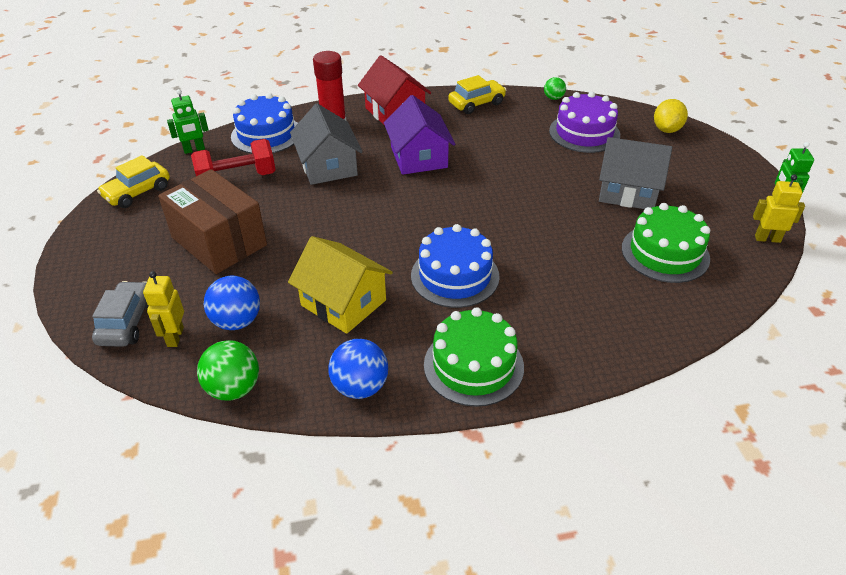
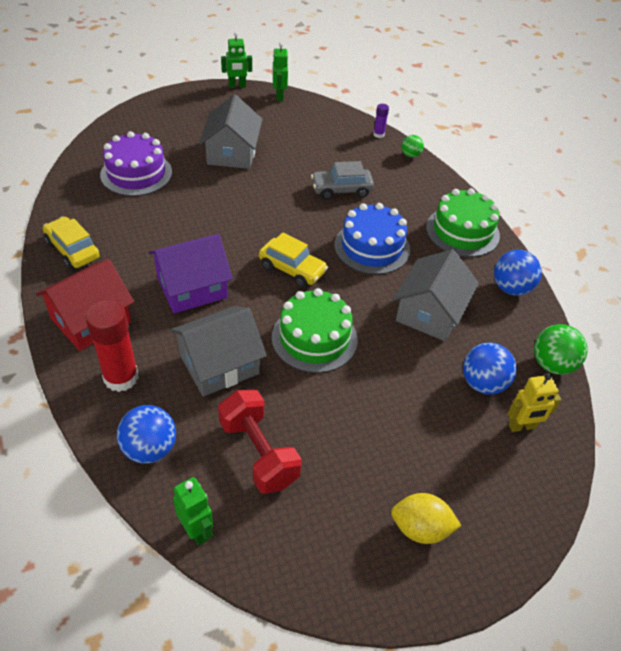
camera: 105 degrees left, 5 degrees up
(127, 322) = (524, 476): grey car -> grey car (341, 190)
(137, 192) = (310, 566): yellow car -> yellow car (292, 269)
(219, 241) = (380, 434): brown box -> none
(266, 134) = (150, 449): blue cake -> blue ball
(343, 303) = (430, 313): yellow house -> grey house
(553, 98) = (63, 192): green ball -> green ball (410, 155)
(665, 253) = (309, 140): green cake -> green cake (314, 338)
(666, 130) = (129, 126): yellow lemon -> yellow lemon (420, 528)
(694, 323) = (378, 134): none -> purple glue stick
(767, 238) = (279, 96): yellow robot -> green robot

